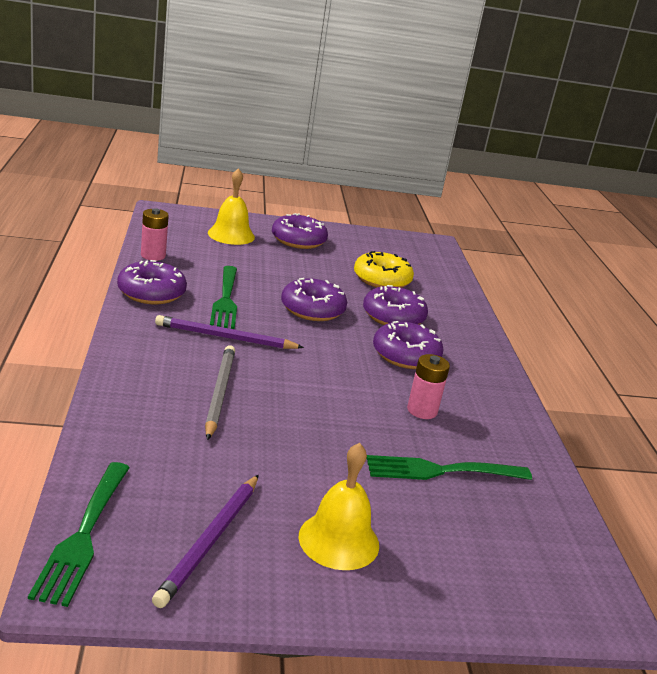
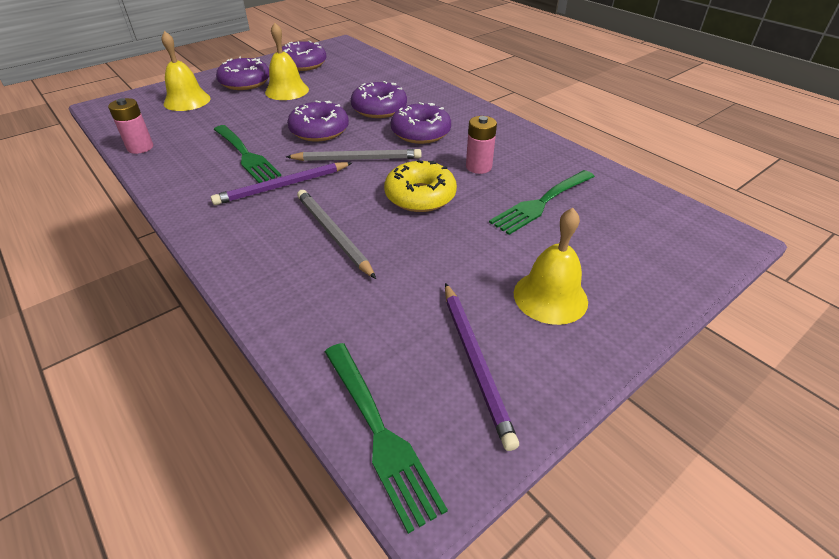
camera: 30 degrees left, 15 degrees up
(151, 293) = (177, 180): purple donut -> purple donut (303, 64)
(315, 348) = (357, 159): none -> grey pencil
(327, 263) = (287, 90): none -> yellow bell
(382, 279) = (339, 85): yellow donut -> yellow donut (420, 196)

